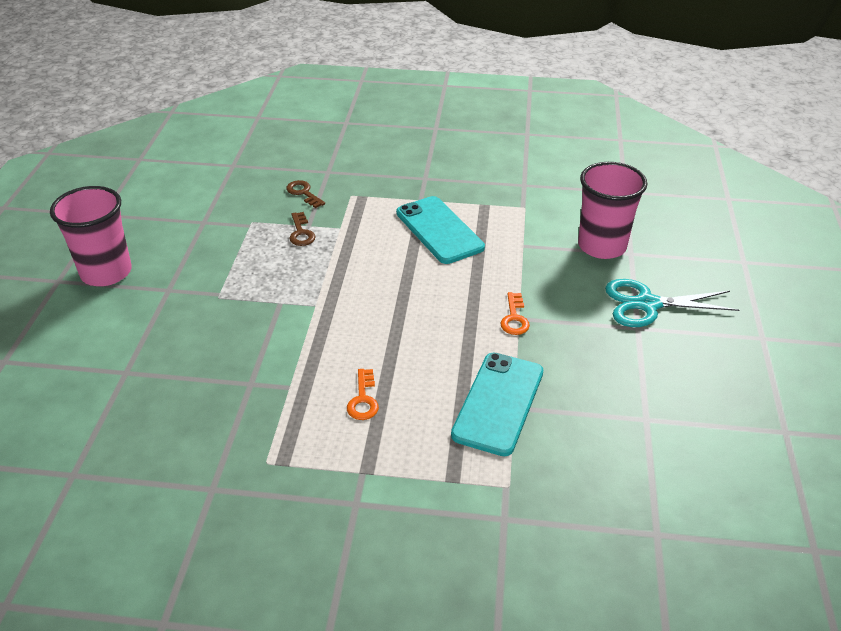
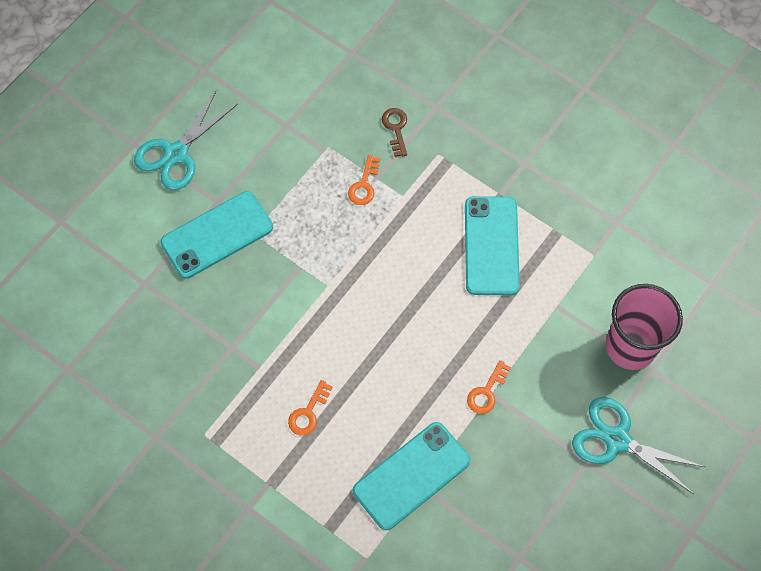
camera: 30 degrees right, 25 degrees up
(106, 272) = (176, 153): pink cup -> turquoise scissors
(182, 311) = (217, 235): none -> turquoise phone
(301, 233) = (364, 185): brown key -> orange key

